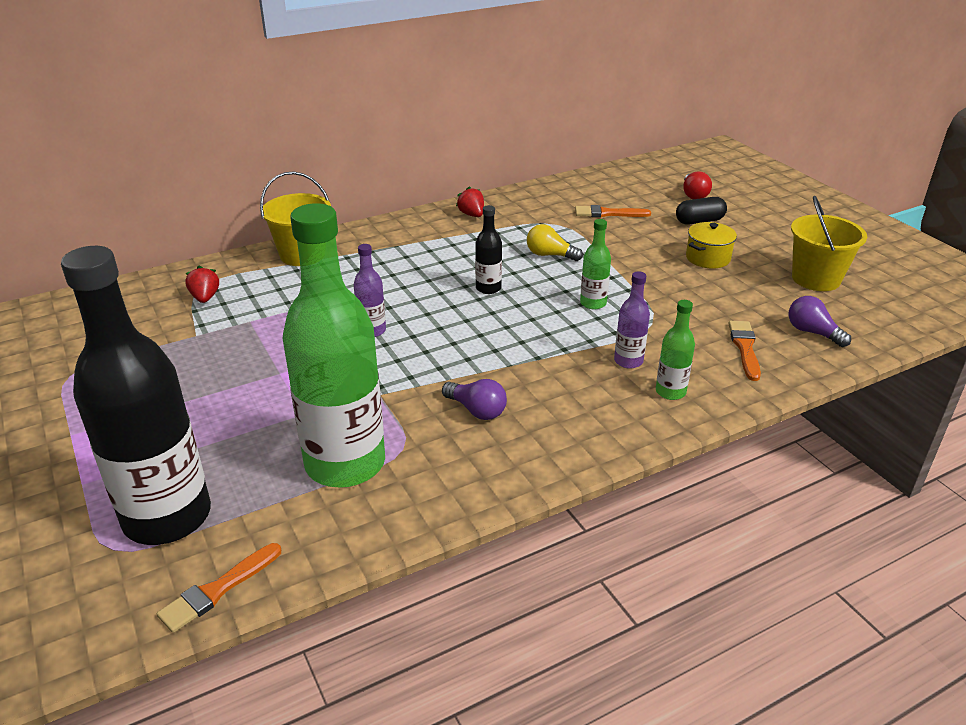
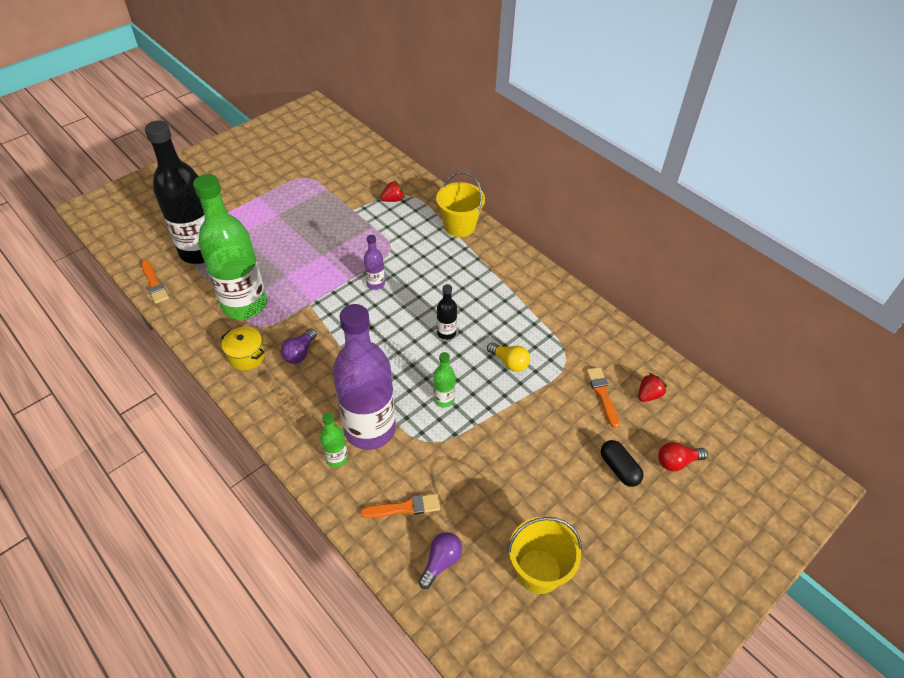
camera: 75 degrees right, 15 degrees up
(218, 590) = (154, 284): orange brush -> orange brush turned 150 degrees counterclockwise
(472, 215) = (558, 302): red strawberry -> red strawberry (648, 395)
(550, 255) = (509, 362): yellow light bulb -> yellow light bulb turned 120 degrees clockwise
(628, 361) = (370, 429): purple bottle -> purple bottle, size x2.38
(708, 258) = (546, 477): yellow pot -> yellow pot (246, 356)

